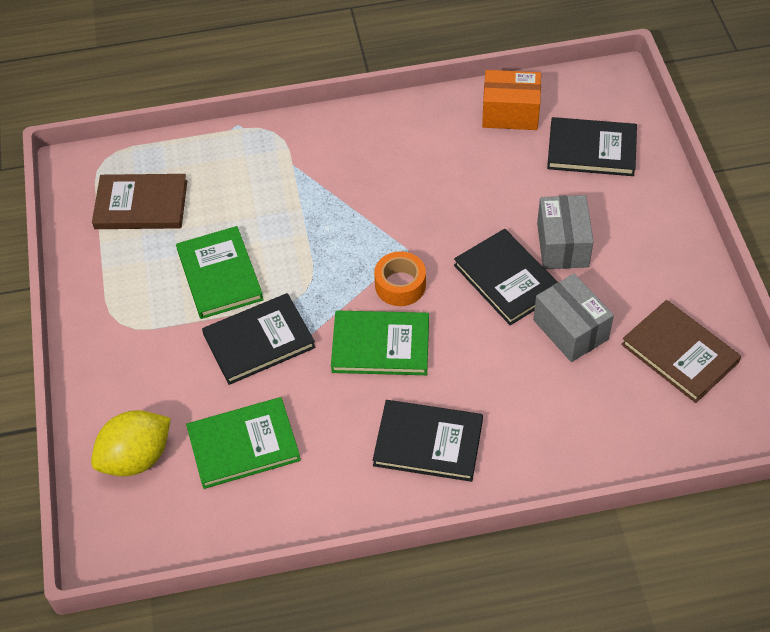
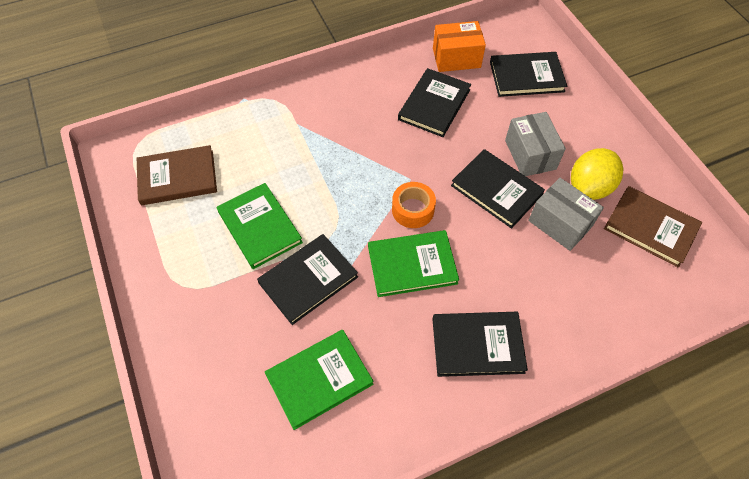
camera: 15 degrees left, 5 degrees up
(136, 458) = (225, 412): yellow lemon -> yellow lemon (589, 187)
(464, 167) = (434, 104): none -> black book

